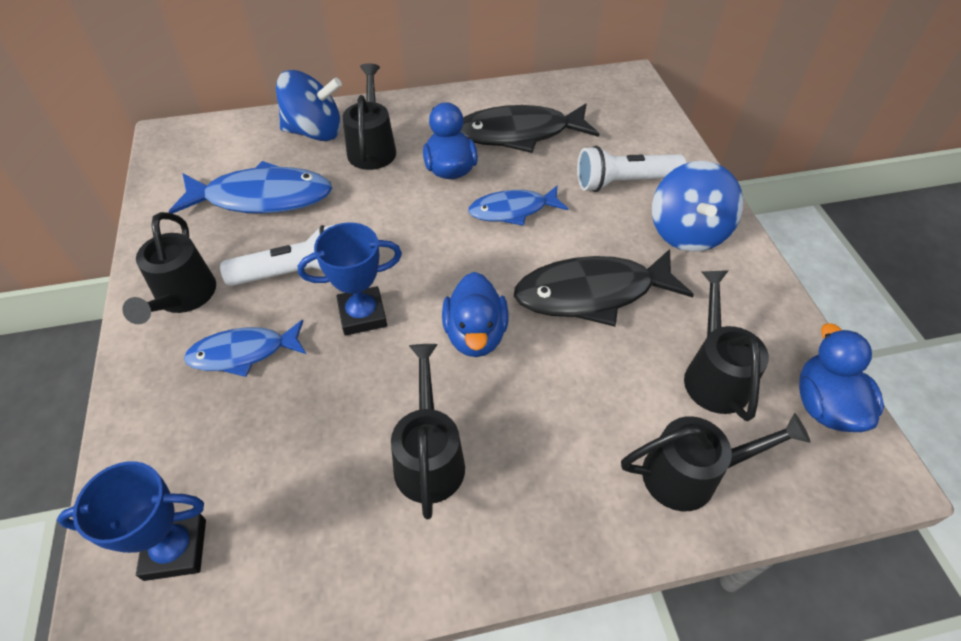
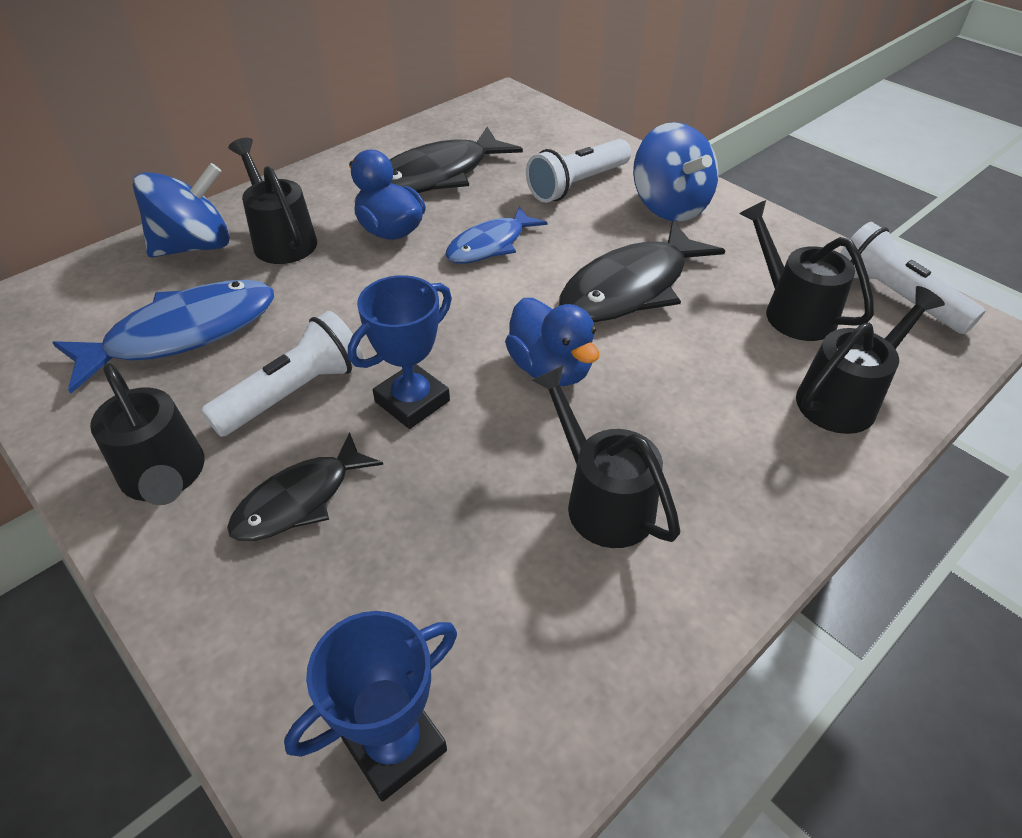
camera: 30 degrees left, 5 degrees down
(243, 353) = (300, 500): blue fish -> black fish
(824, 405) = (894, 297): blue duck -> white flashlight

